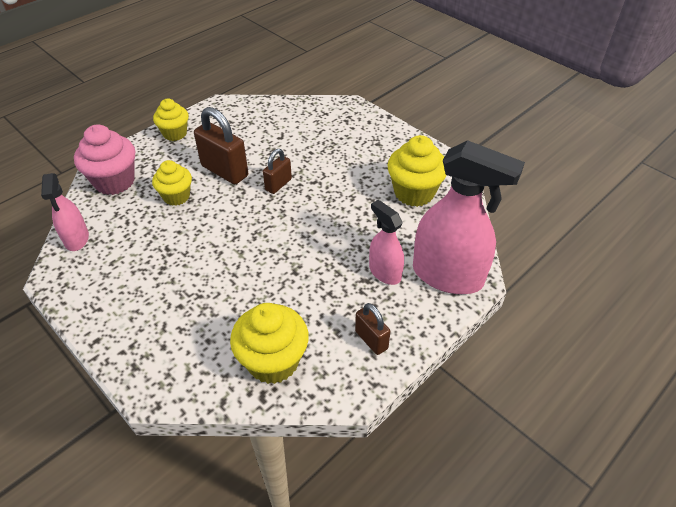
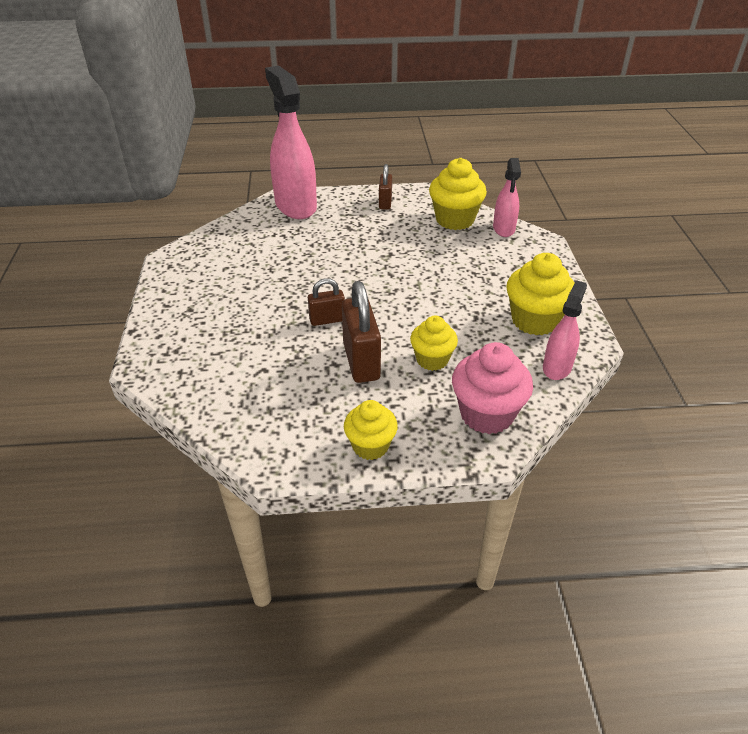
camera: 140 degrees left, 5 degrees down
(384, 272) = (331, 225): pink spray bottle -> pink spray bottle (504, 229)
(414, 193) = (233, 256): yellow cupcake -> yellow cupcake (534, 320)

